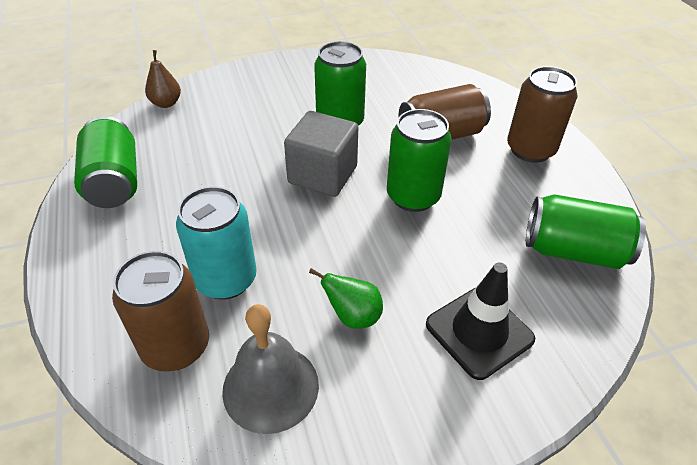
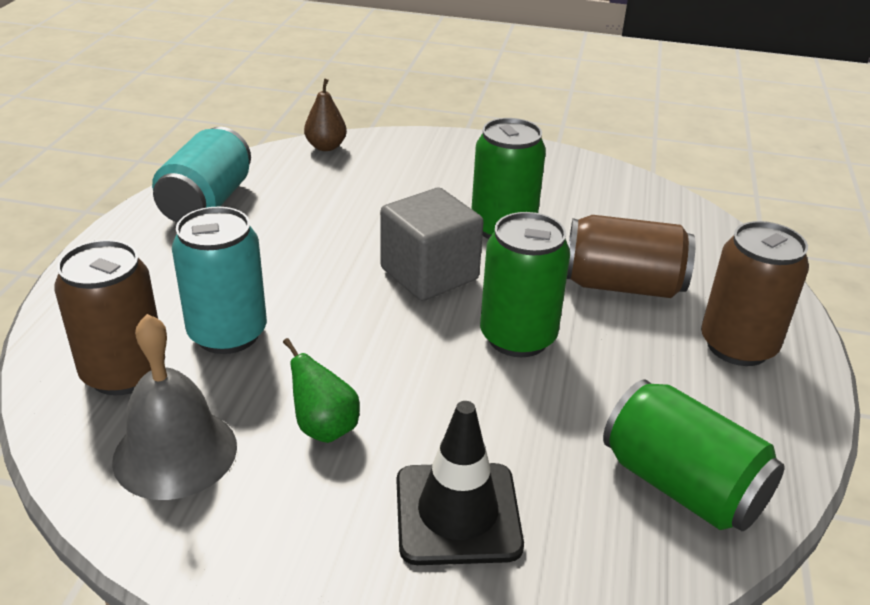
camera: 30 degrees right, 10 degrees down
(114, 182) = (207, 203): green can -> turquoise can

